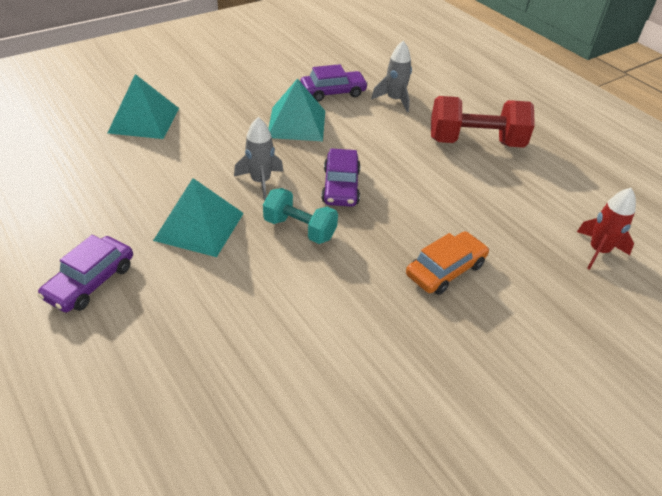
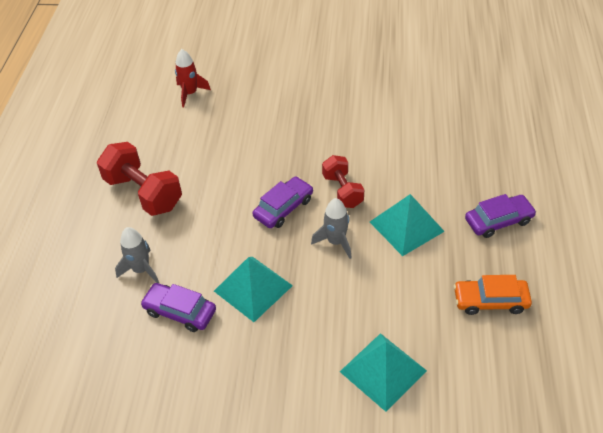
camera: 135 degrees left, 5 degrees up
(299, 229) = (342, 191): turquoise dumbbell -> red dumbbell
(445, 270) = (285, 125): orange car -> orange car (490, 301)

